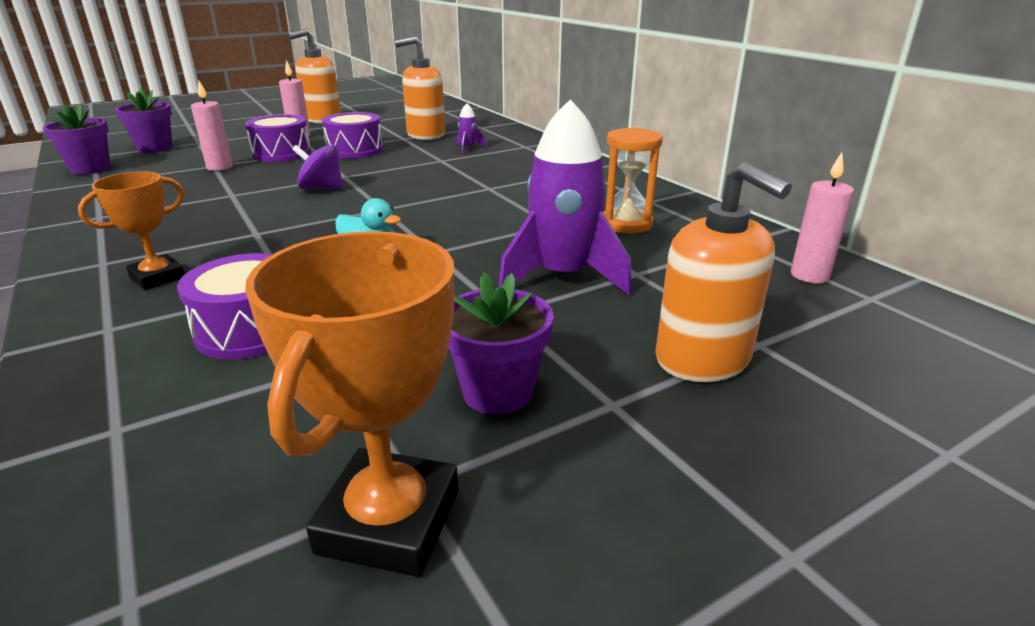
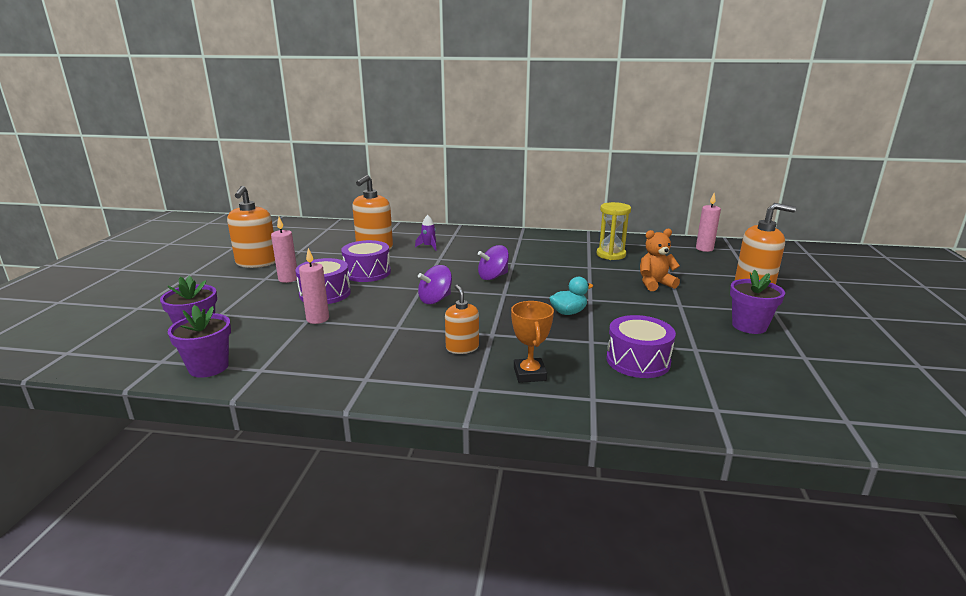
camera: 50 degrees left, 5 degrees down
(204, 231) = (462, 348): none -> orange soap dispenser
(389, 521) = (824, 366): orange trophy -> none
(427, 191) = (493, 277): none -> purple spinning top
(563, 276) = (655, 284): purple rocket -> orange teddy bear
(626, 224) = (611, 255): orange hourglass -> yellow hourglass

